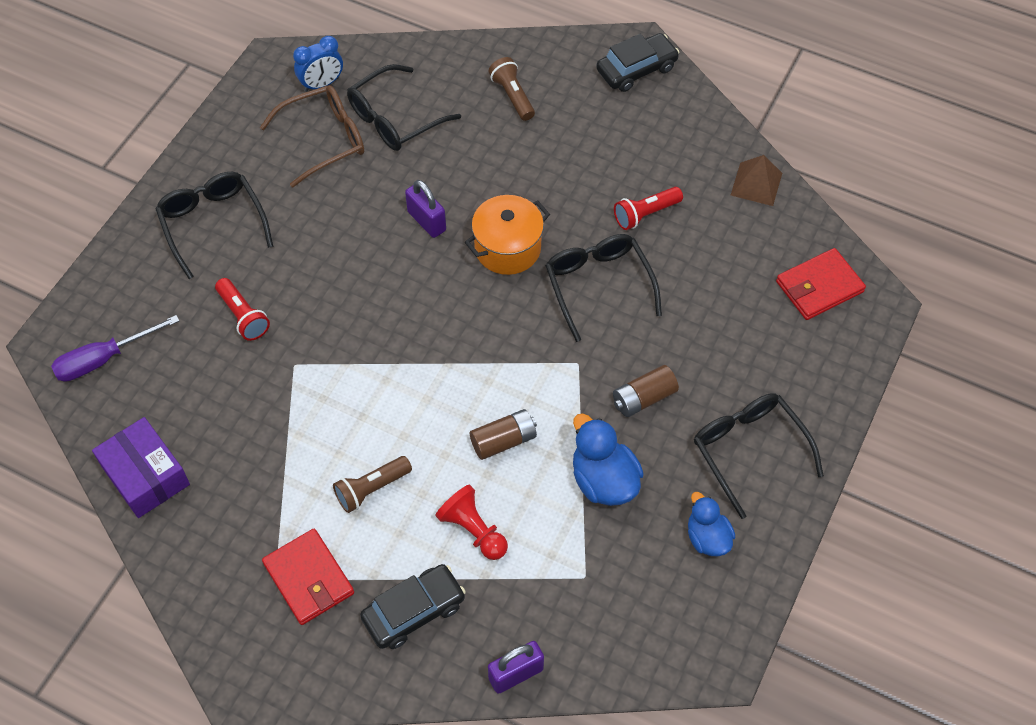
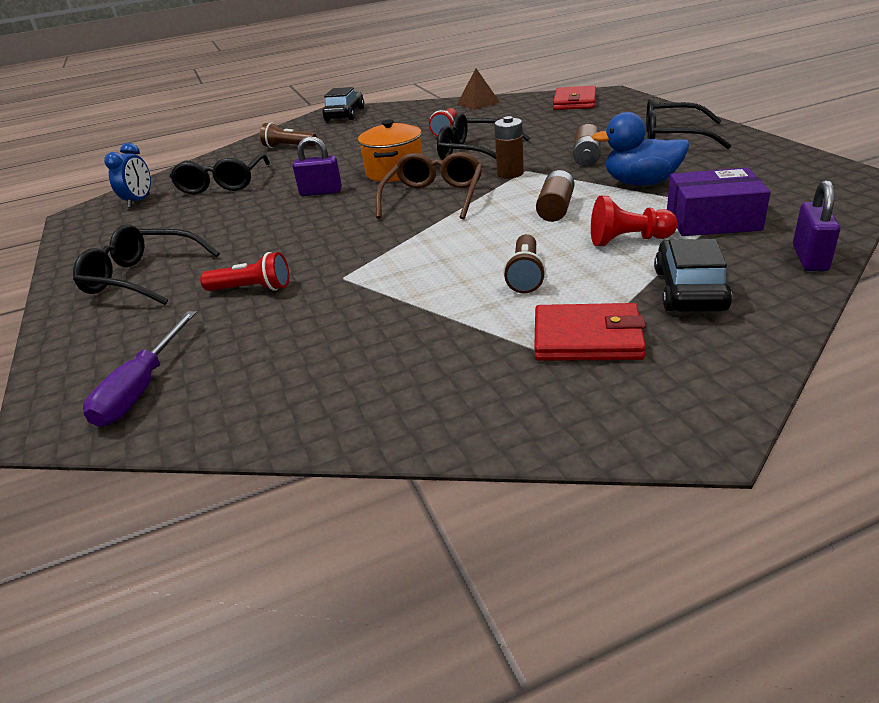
camera: 45 degrees left, 25 degrees down
(145, 475) = (319, 409): purple box -> purple box (712, 220)
(325, 139) = (181, 211): brown glasses -> brown glasses (434, 197)
(562, 354) = (510, 173): none -> brown battery
(707, 538) = (734, 162): blue duck -> none

